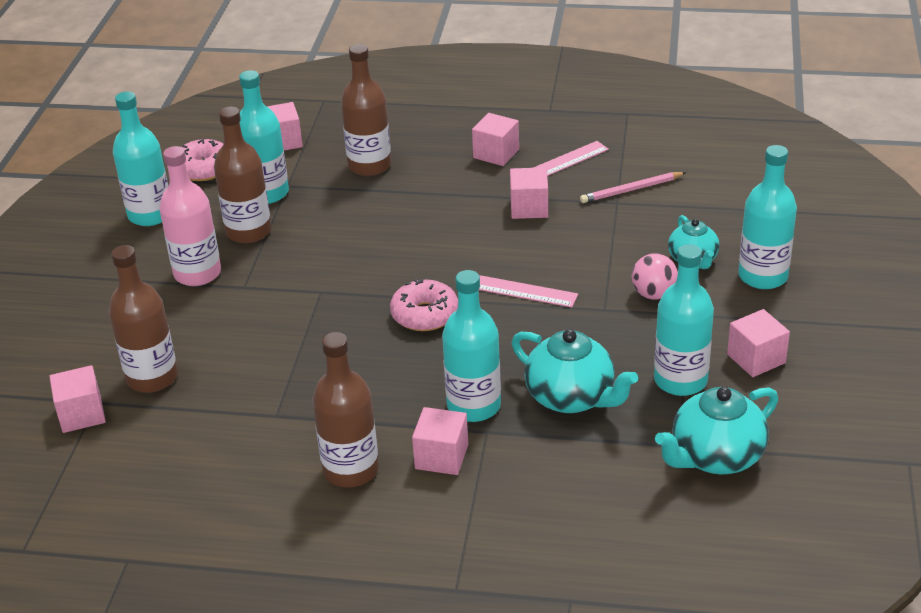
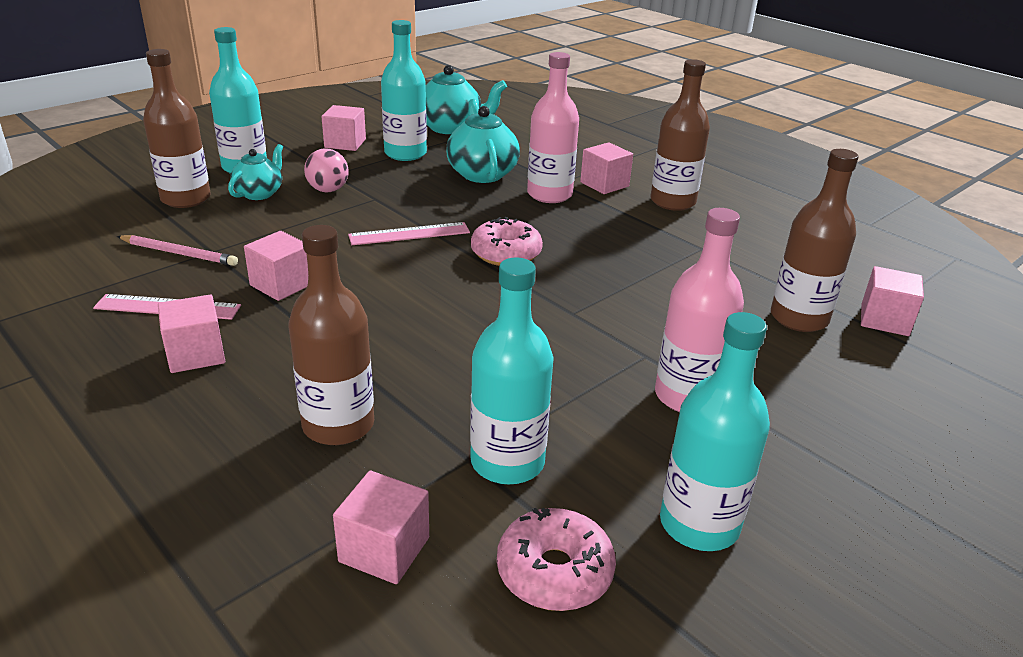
camera: 145 degrees left, 5 degrees down
(248, 232) = (583, 417): brown bottle -> brown bottle (186, 199)
(473, 406) = (549, 194): turquoise bottle -> pink bottle
(519, 290) = (409, 234): pink ruler -> pink ruler turned 75 degrees counterclockwise

